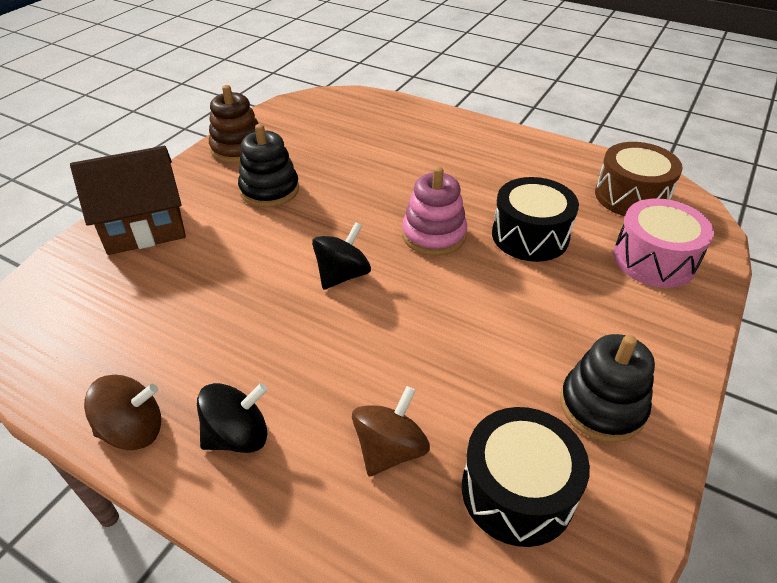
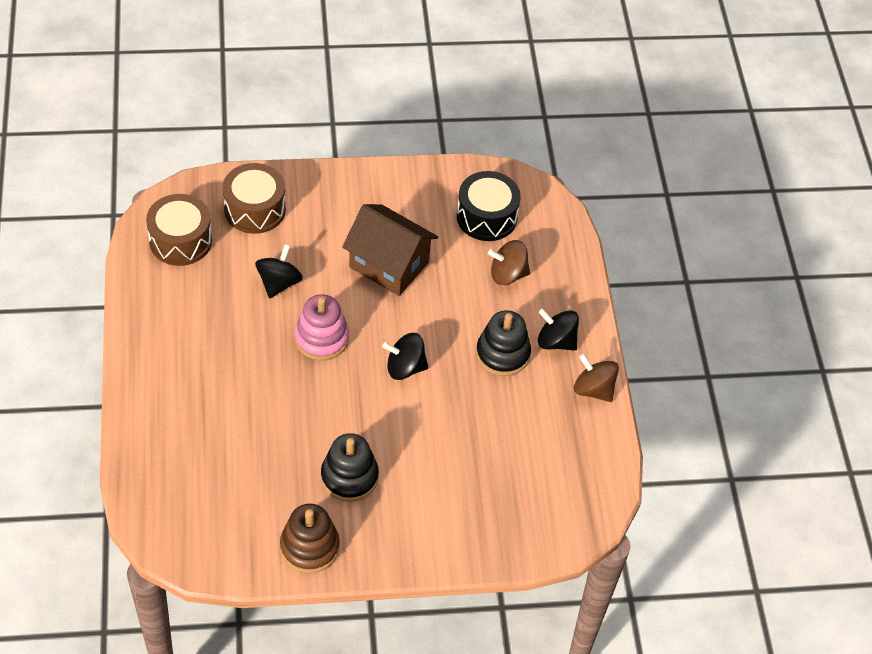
camera: 130 degrees left, 10 degrees up
(144, 227) = (458, 527): brown house -> brown house (389, 265)
(530, 236) = (279, 283): black drum -> black spinning top
(602, 406) = (407, 201): black stacking toy -> black stacking toy (502, 354)
(654, 259) = (255, 209): pink drum -> brown drum

